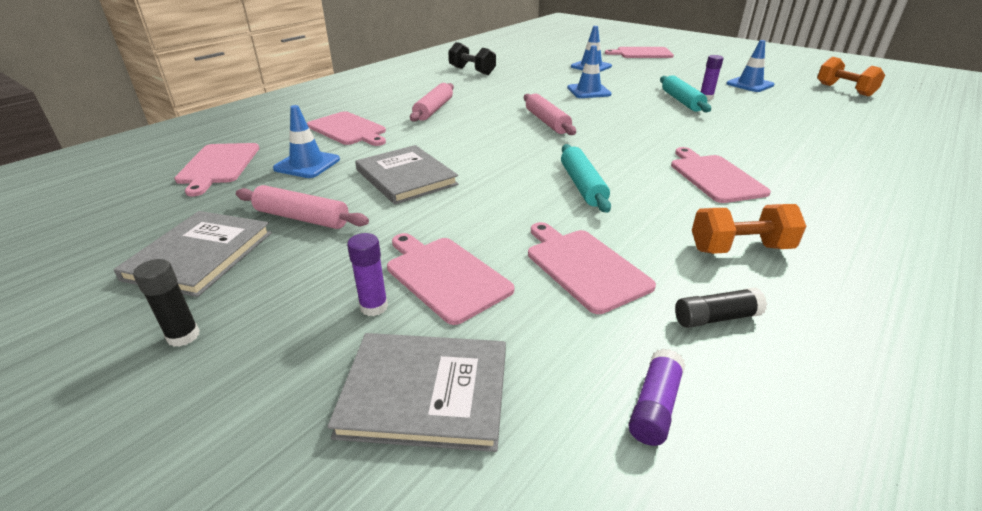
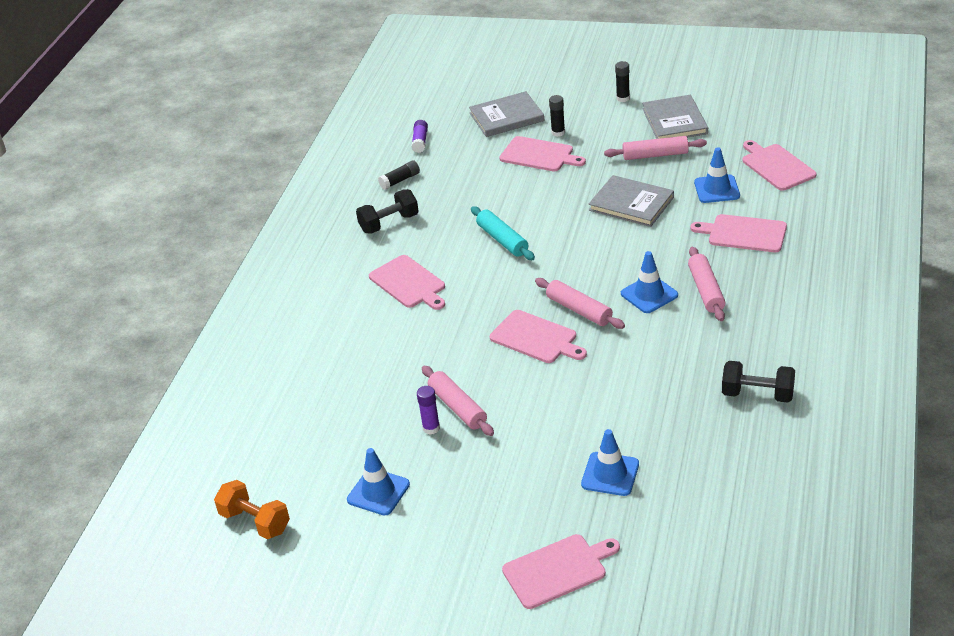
camera: 160 degrees right, 5 degrees up
(374, 307) = (558, 132): purple glue stick -> black glue stick
(584, 267) = (472, 183): pink cutting board -> pink cutting board (536, 338)
(588, 91) = (573, 392): blue traffic cone -> blue traffic cone (649, 294)
(681, 101) = (458, 407): turquoise rolling pin -> pink rolling pin
(740, 249) = (389, 223): orange dumbbell -> black dumbbell

